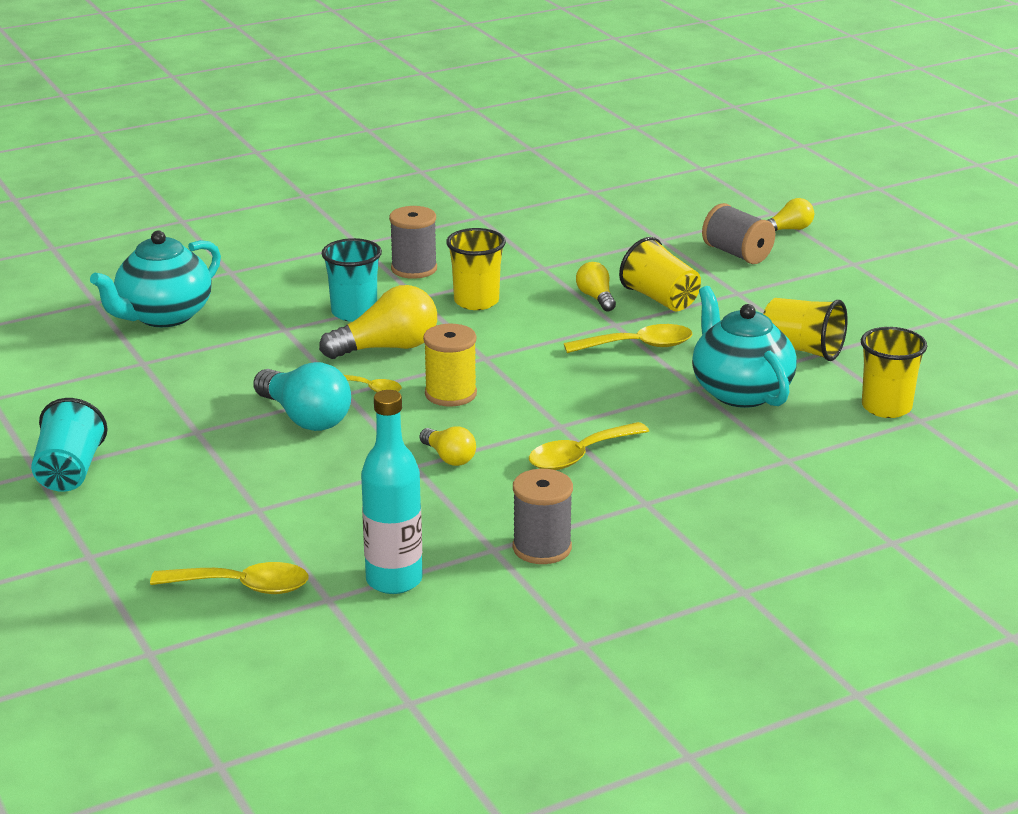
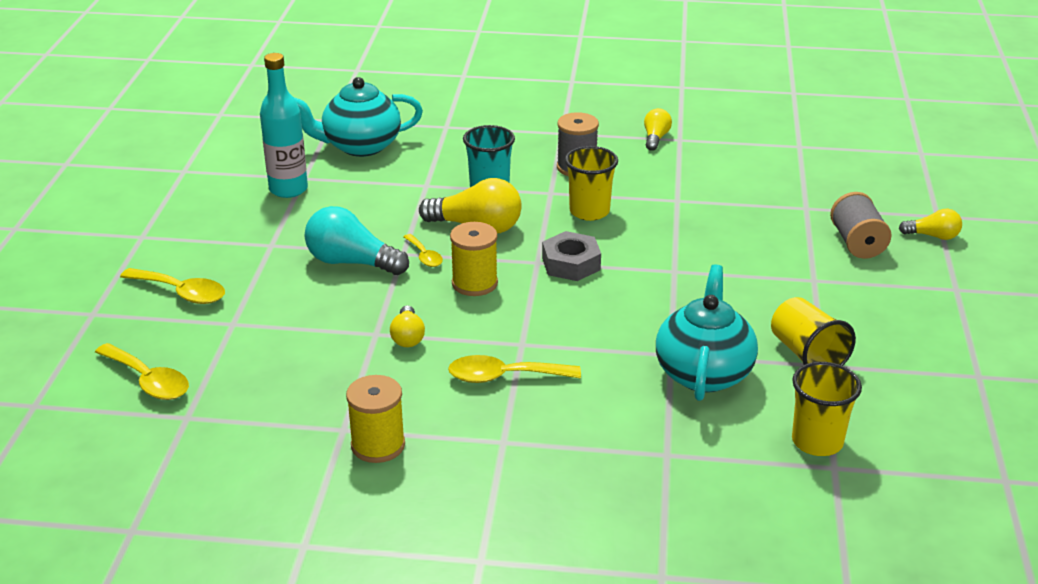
camera: 35 degrees right, 5 degrees up
(69, 472) = (159, 244): turquoise cup -> none
(305, 418) = (352, 262): turquoise light bulb -> turquoise light bulb turned 120 degrees clockwise
(394, 580) = (246, 423): turquoise bottle -> turquoise bottle (288, 189)
(517, 349) = (571, 264): none -> grey nut
(542, 548) = (378, 445): grey spool -> yellow spool
(596, 298) = (687, 242): yellow light bulb -> yellow light bulb (655, 138)
(638, 346) = (669, 297): yellow spoon -> yellow spoon (181, 293)
(660, 299) = (739, 262): yellow cup -> none

